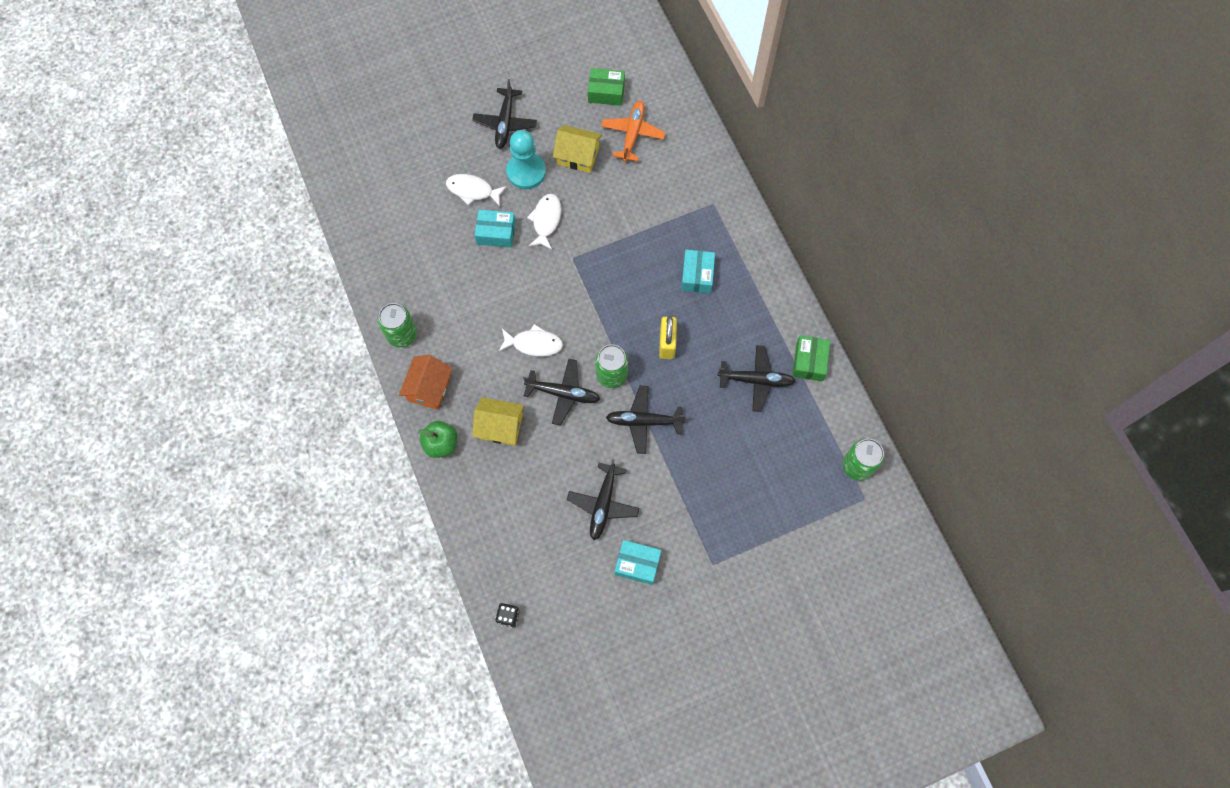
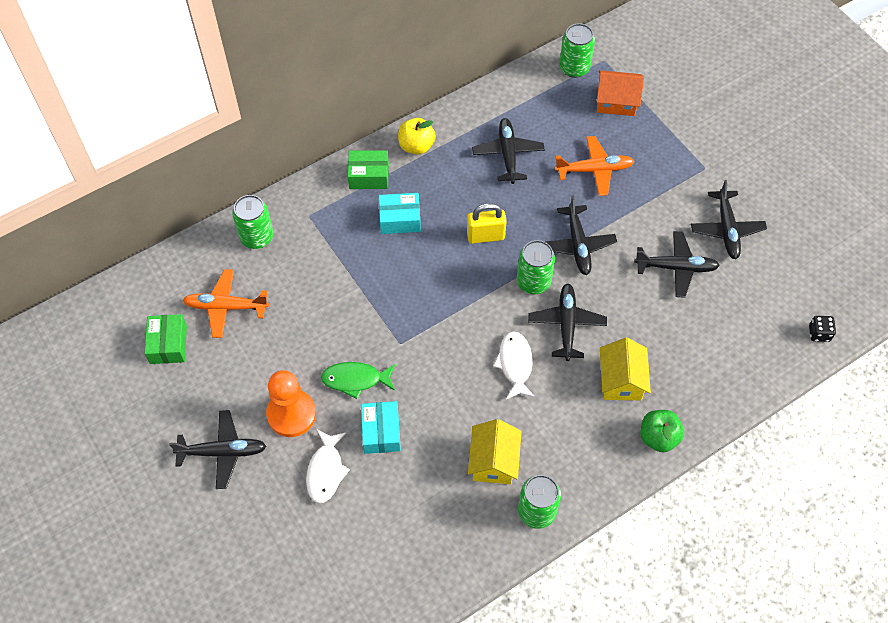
camera: 100 degrees left, 10 degrees down
(429, 388) = (596, 465): orange house -> orange house (616, 101)
(526, 172) = (291, 414): turquoise pawn -> orange pawn
(546, 220) = (355, 380): white fish -> green fish
(578, 156) = (262, 360): yellow house -> yellow house (494, 461)
(637, 564) = (726, 229): turquoise box -> black plane
(697, 162) = (257, 237): none -> green can
(726, 456) = (594, 170): none -> orange plane
(777, 301) = (416, 146): none -> yellow apple
(809, 362) = (477, 113): green box -> green box (369, 176)

